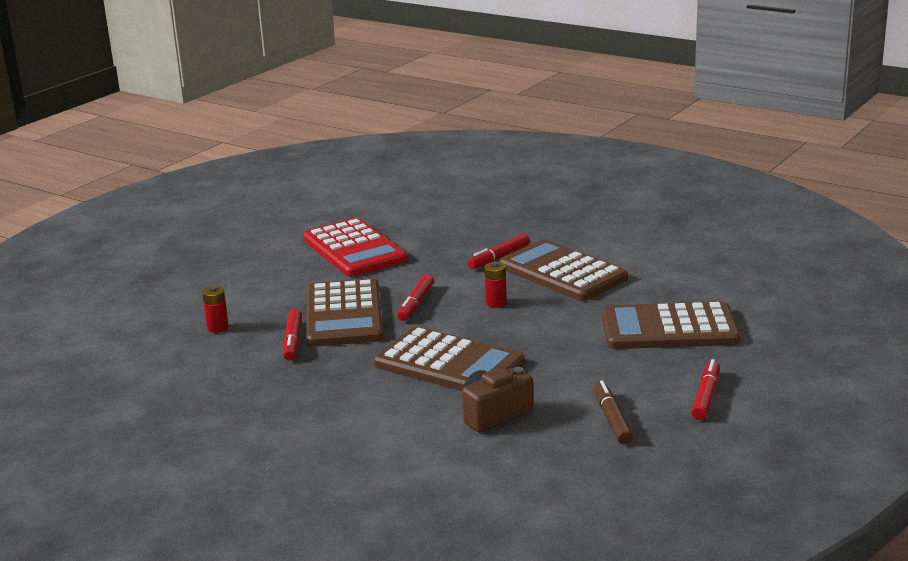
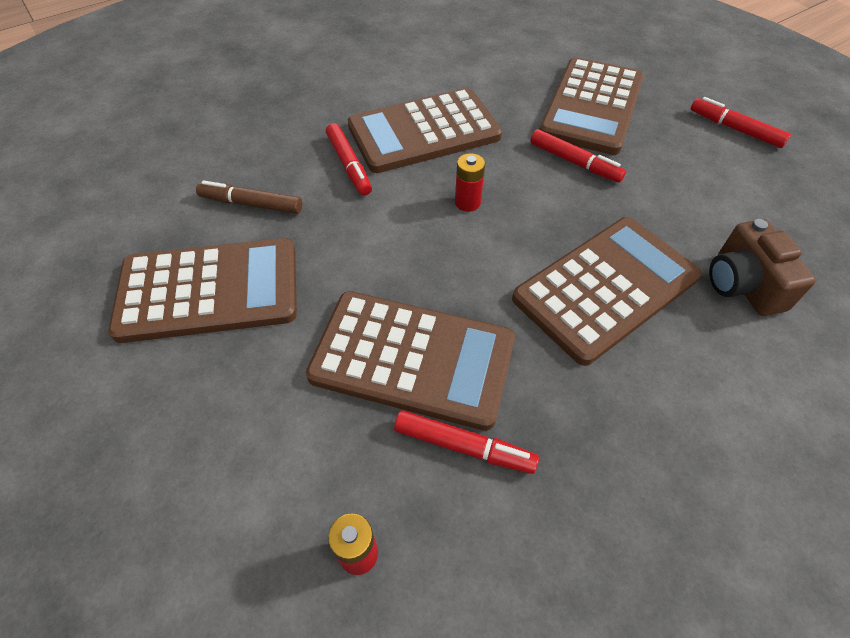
camera: 70 degrees left, 30 degrees up
(354, 249) = (209, 290): red calculator -> brown calculator
(416, 303) = (425, 272): red marker -> red marker (574, 162)
(612, 419) = (768, 199): brown marker -> brown marker (251, 204)

